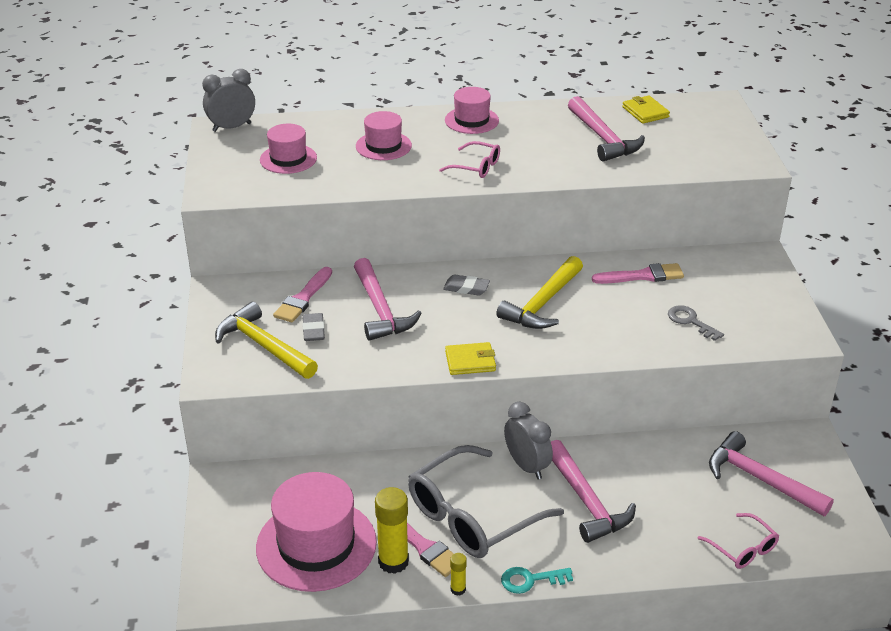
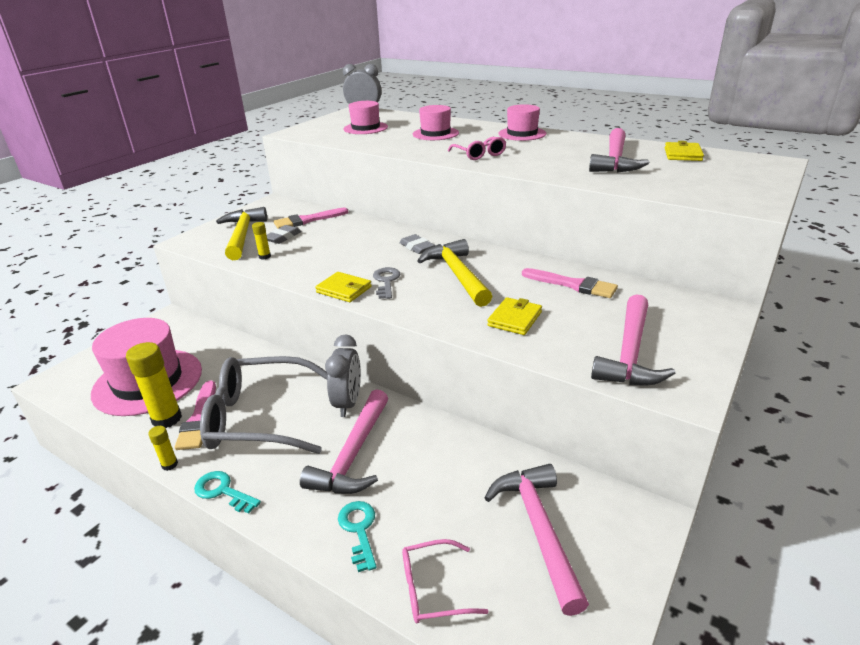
camera: 40 degrees right, 5 degrees down
(335, 360) = (264, 256): none -> yellow glue stick
(380, 310) = (340, 240): pink hammer -> pink hammer (630, 353)
(542, 304) = (457, 274): yellow hammer -> yellow hammer turned 90 degrees clockwise
(640, 327) = (515, 319): none -> yellow wallet
(658, 545) = (359, 530): none -> turquoise key
(690, 321) = (571, 332): grey key -> grey key (386, 281)
(743, 548) = (432, 589): pink glasses -> pink glasses turned 75 degrees clockwise

